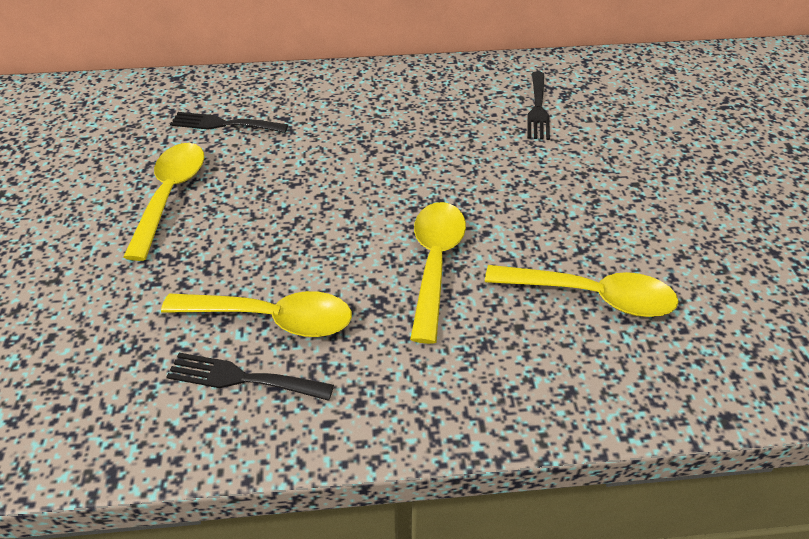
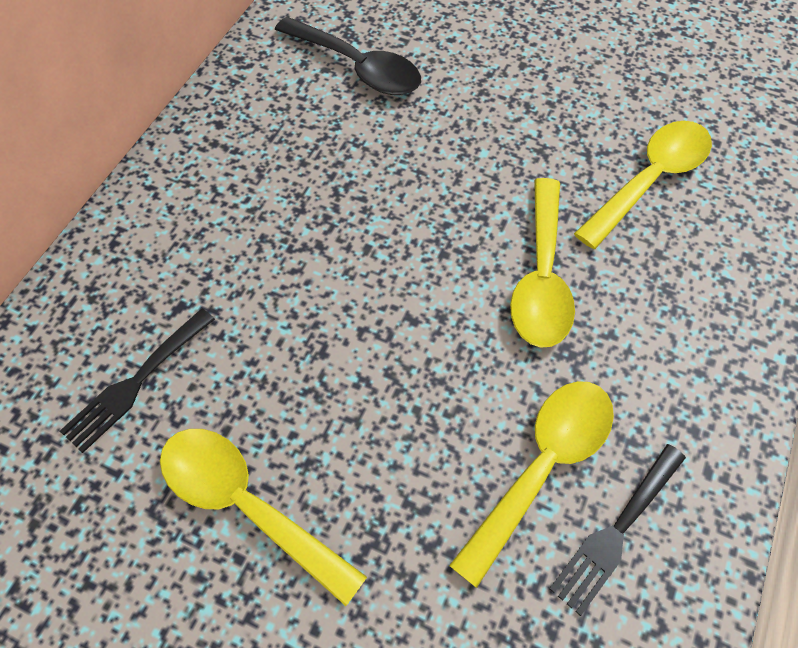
camera: 60 degrees left, 15 degrees up
(435, 264) = (541, 277): yellow spoon -> yellow spoon turned 120 degrees counterclockwise
(538, 109) = (357, 67): black fork -> black spoon

